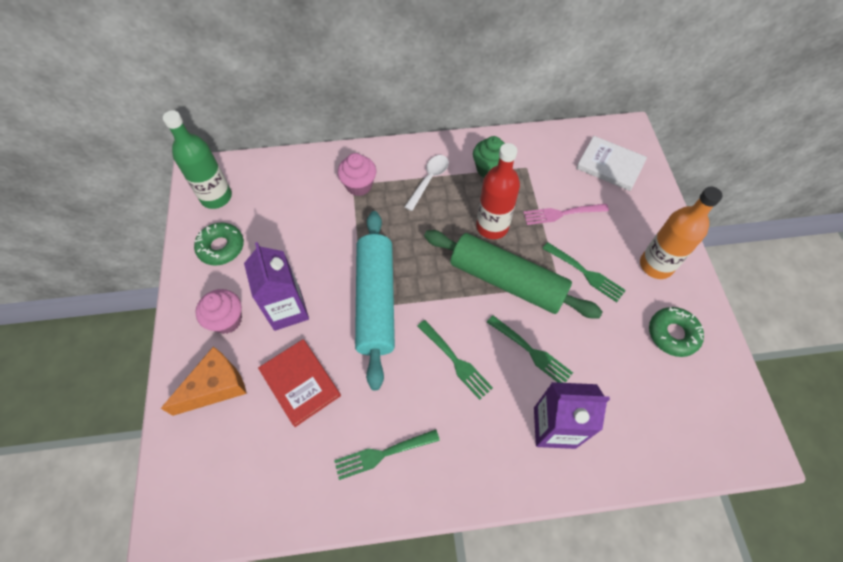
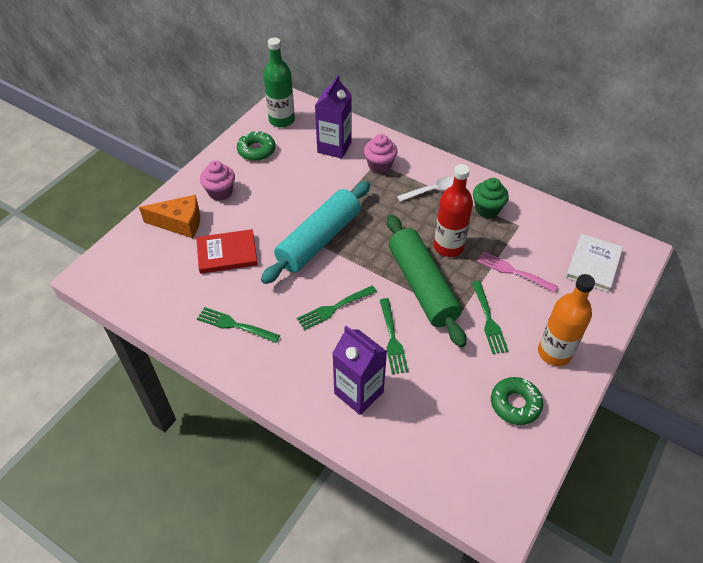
camera: 40 degrees right, 10 degrees down
(287, 310) = (260, 209): purple carton -> purple carton (334, 147)
(300, 383) = (227, 253): red book -> red book turned 75 degrees clockwise
(455, 361) = (334, 308): green fork -> green fork turned 60 degrees clockwise
(610, 165) = (593, 264): white book -> white book turned 45 degrees clockwise

